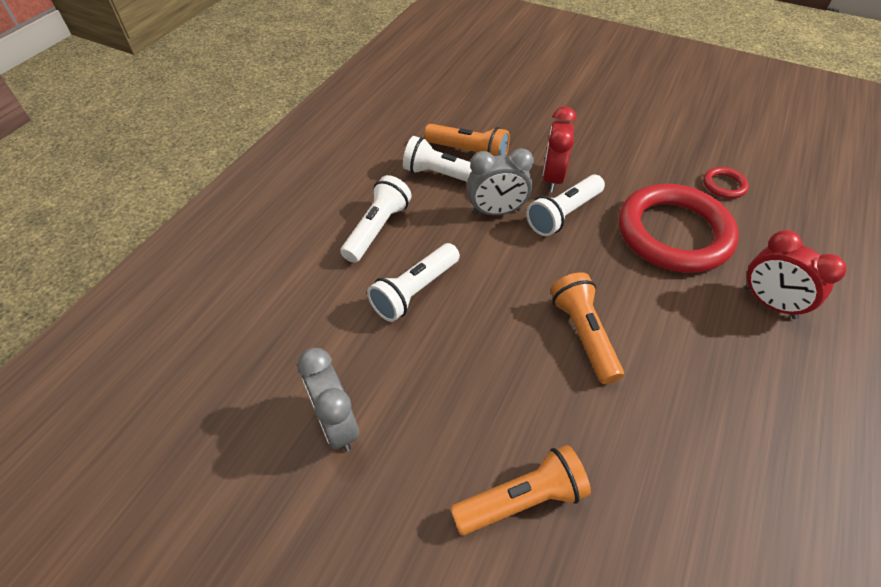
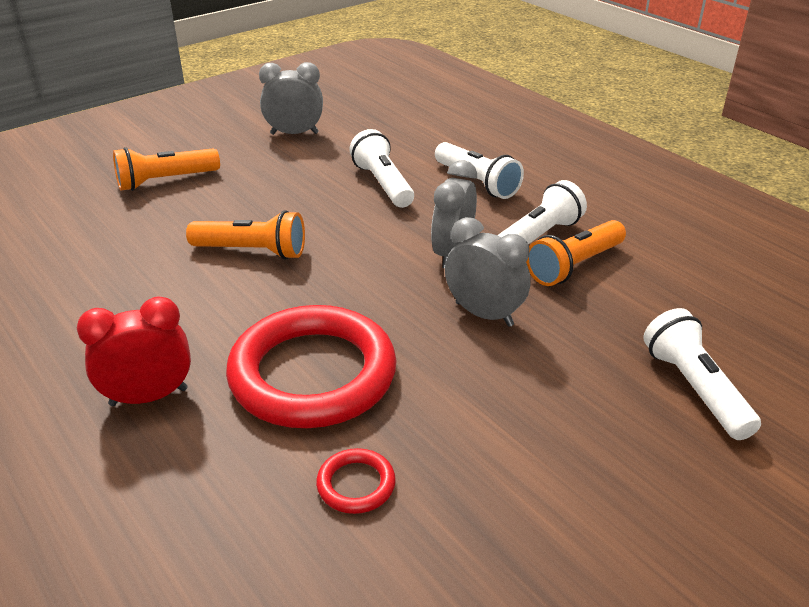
camera: 115 degrees right, 15 degrees down
(522, 500) = (165, 181): orange flashlight -> orange flashlight turned 60 degrees clockwise
(552, 178) = (484, 314): red clock -> grey clock
(563, 214) = (414, 298): white flashlight -> white flashlight (694, 388)

